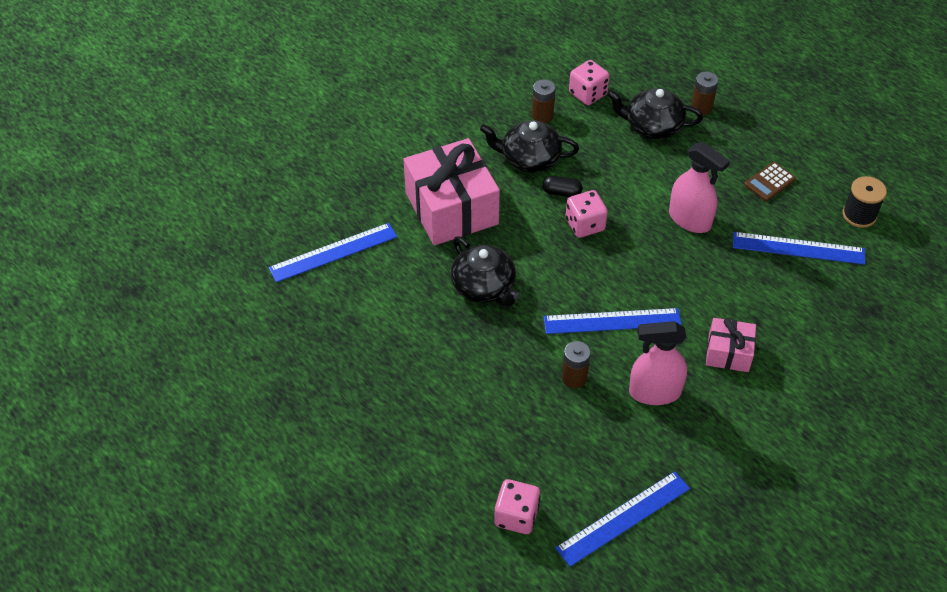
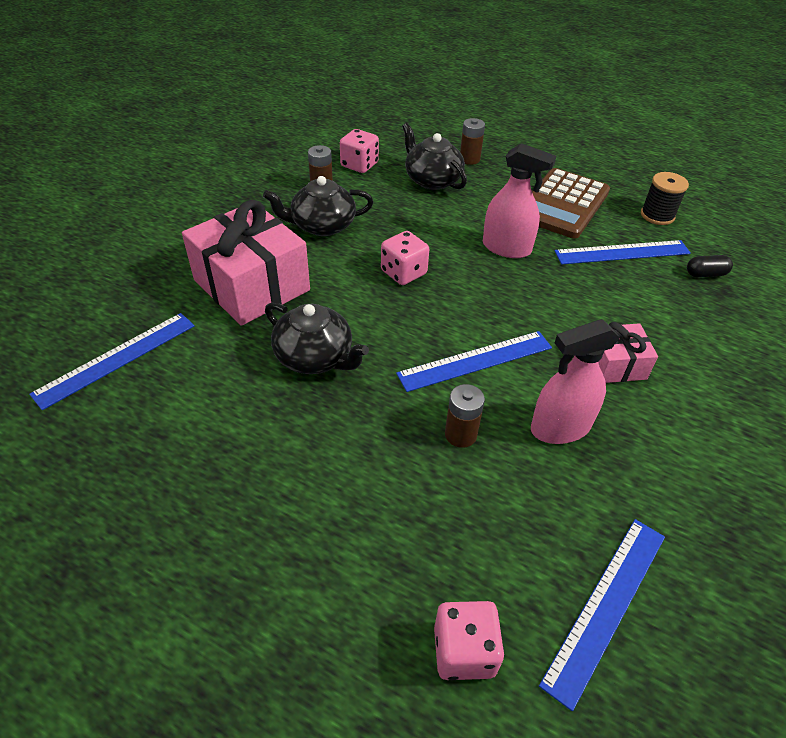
camera: 20 degrees left, 5 degrees down
(561, 192) = (367, 248): black capsule -> black capsule (705, 274)
(652, 126) = (432, 180): black teapot -> black teapot turned 60 degrees clockwise
(769, 182) = (563, 204): brown calculator -> brown calculator, size x2.14

